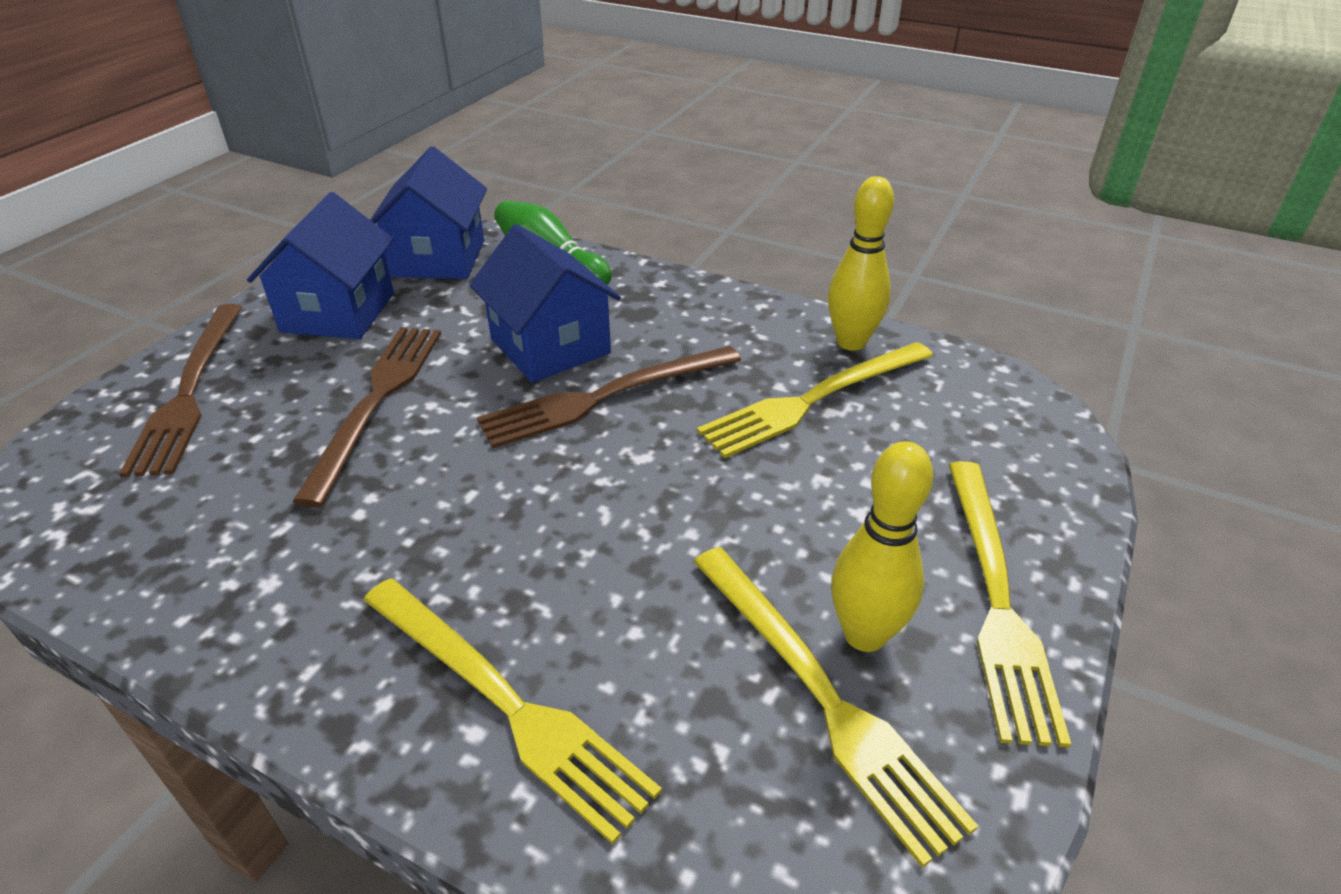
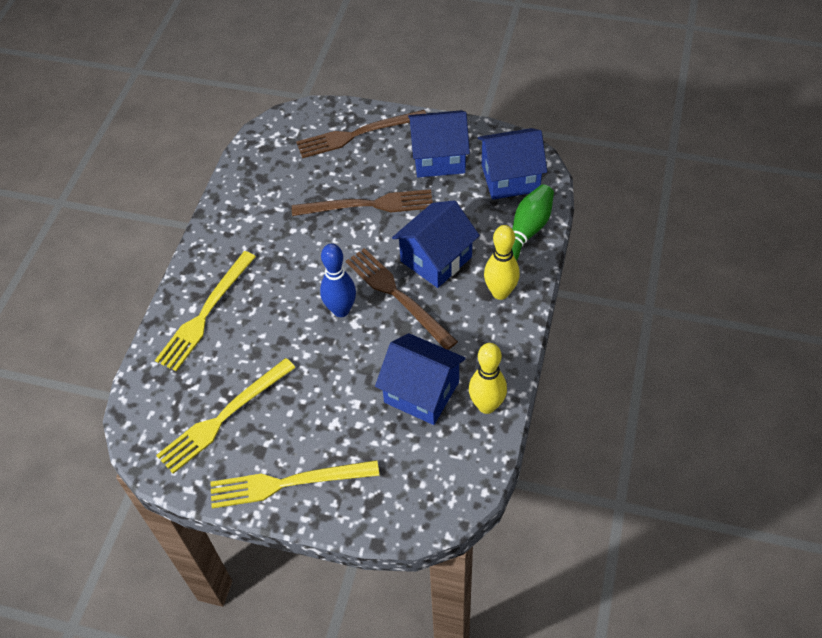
camera: 80 degrees right, 15 degrees up
(604, 469) = (341, 310): none -> blue bowling pin
(813, 400) = (421, 392): yellow fork -> blue house
(864, 635) = (257, 430): yellow bowling pin -> yellow bowling pin (500, 292)

